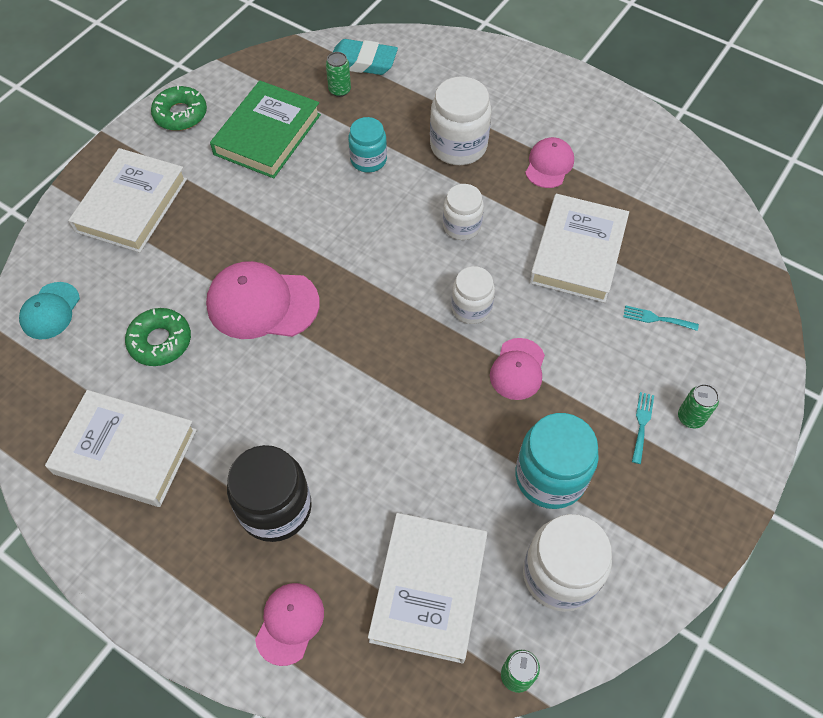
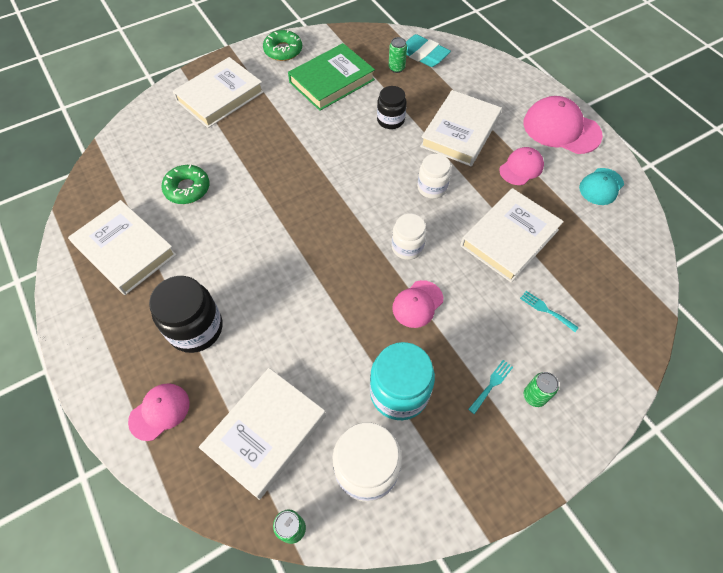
camera: 25 degrees right, 0 degrees up
(50, 311) = (133, 144): turquoise cap -> turquoise cap (601, 186)
(262, 303) = (265, 189): pink cap -> pink cap (561, 129)
(368, 160) = (390, 120): turquoise jar -> black jar
(458, 146) = (460, 132): white jar -> white book

